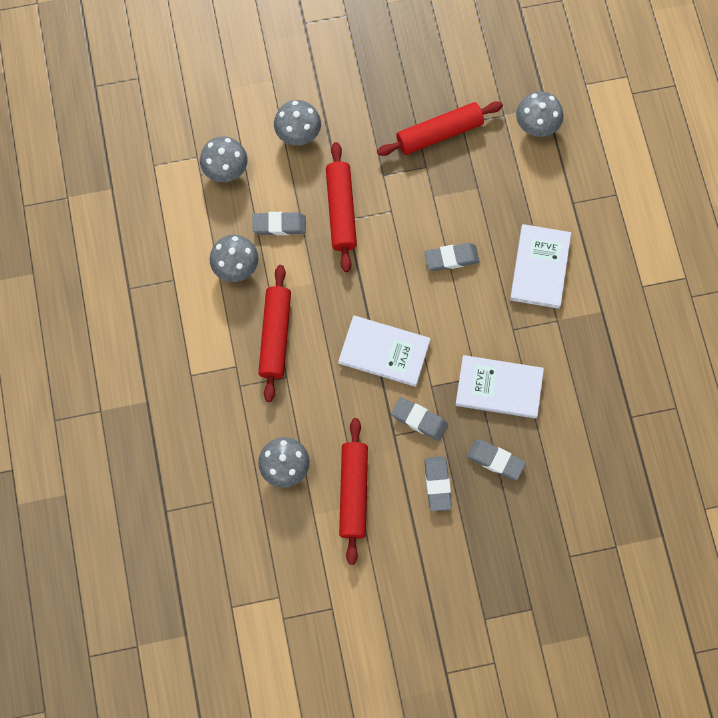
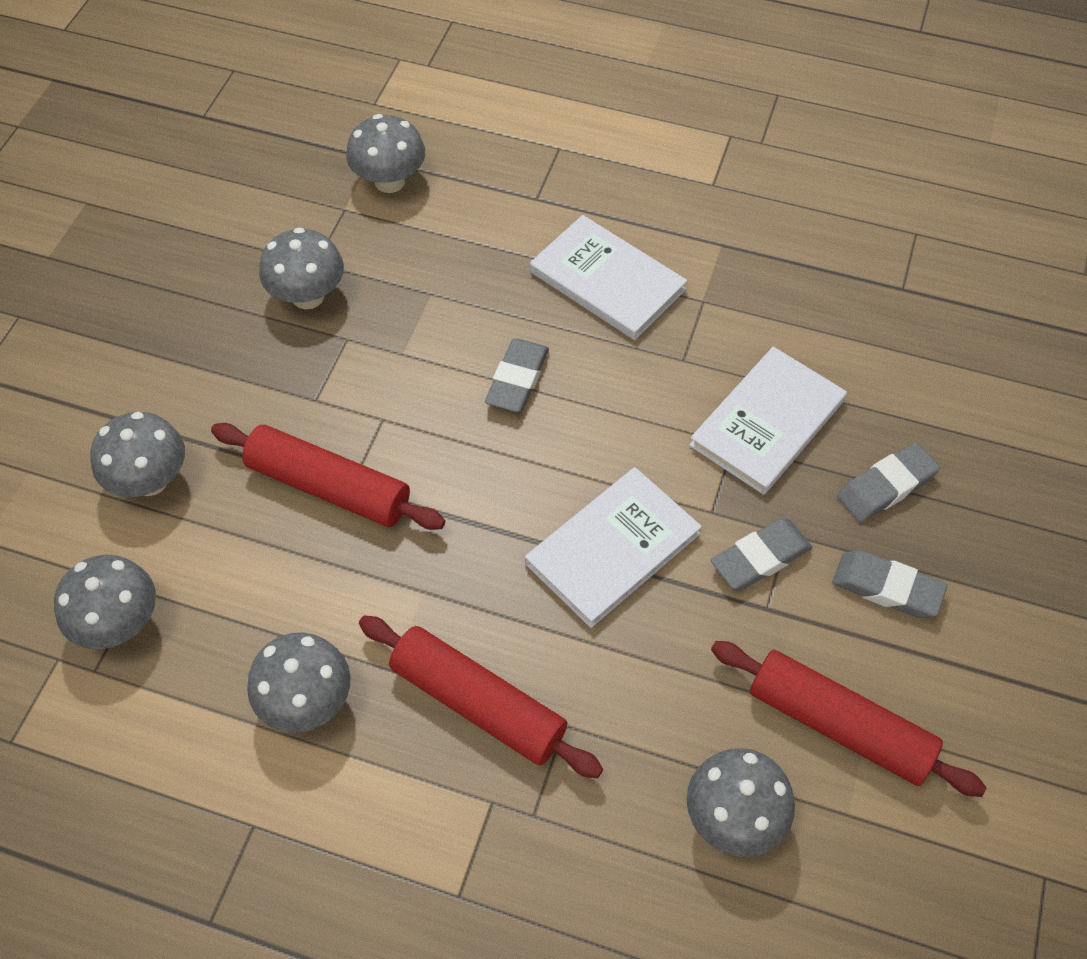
camera: 60 degrees left, 15 degrees down
(279, 225) = (283, 591): grey eraser -> none
(439, 133) = (308, 296): red rolling pin -> grey mushroom

